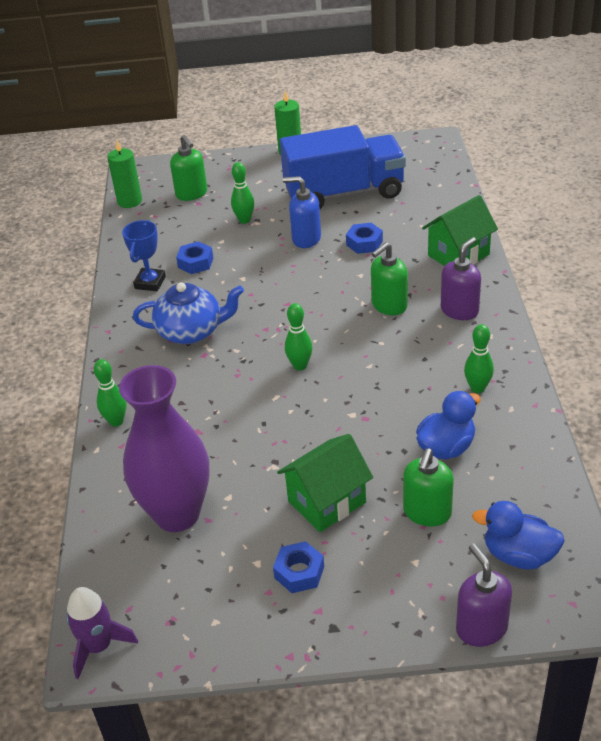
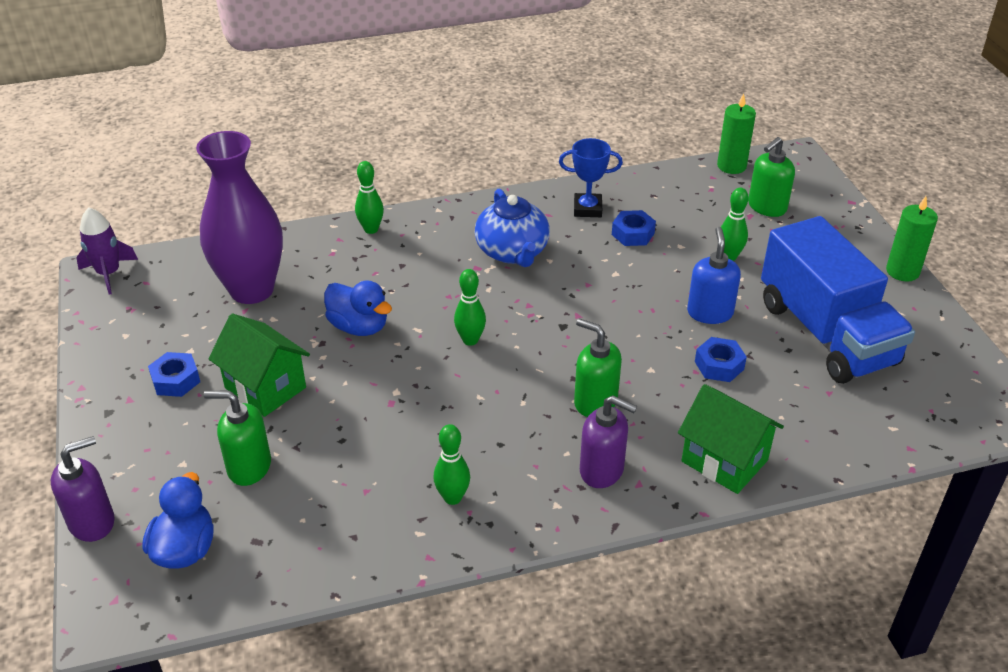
camera: 75 degrees right, 0 degrees up
(446, 447) = (348, 476): blue duck -> blue duck (359, 327)

